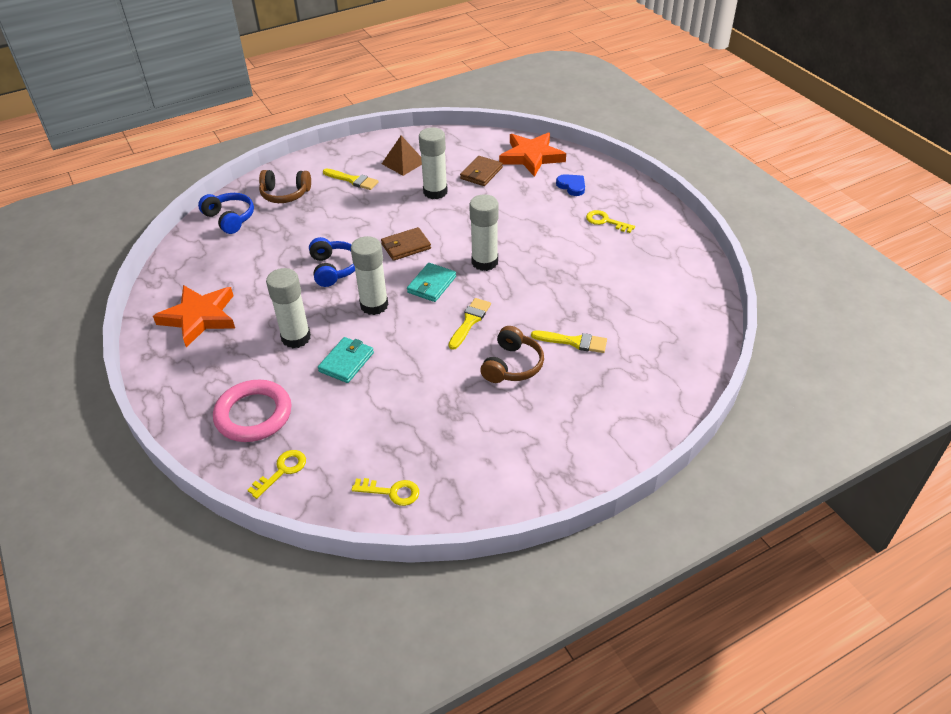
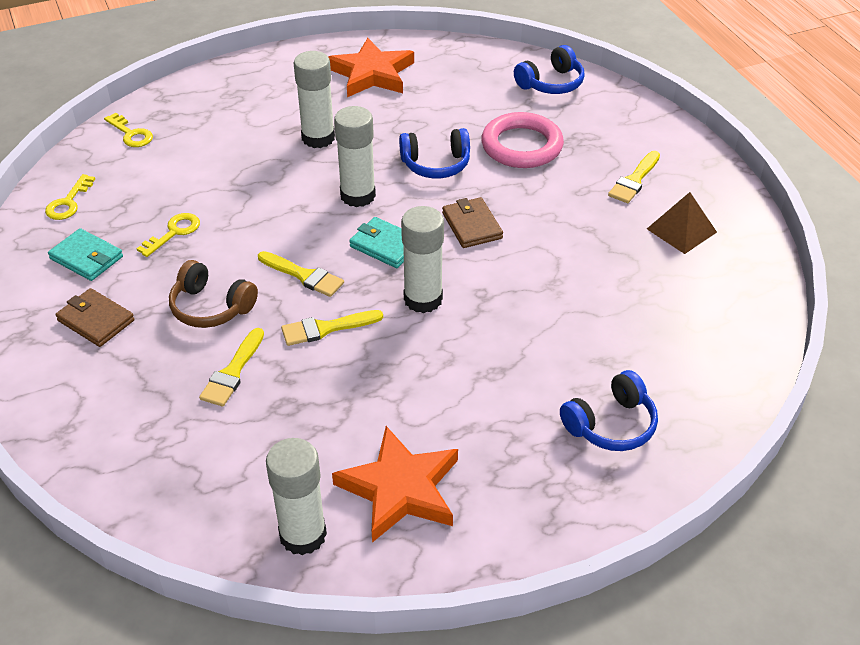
camera: 95 degrees right, 0 degrees up
(253, 414) = (213, 114): pink ring -> pink ring (522, 146)
(285, 194) = (602, 123): brown headphones -> none
(346, 362) = (266, 174): turquoise wallet -> turquoise wallet (86, 258)
(435, 192) = (601, 260): white glue stick -> white glue stick (303, 535)
(481, 173) = (652, 314): brown wallet -> brown wallet (96, 320)
(521, 303) = (326, 328): none -> yellow brush
(531, 157) = (704, 382): orange star -> orange star (400, 489)
(572, 186) = (611, 424): blue heart -> blue headphones
(605, 221) = (504, 454): yellow key -> yellow key (174, 232)

